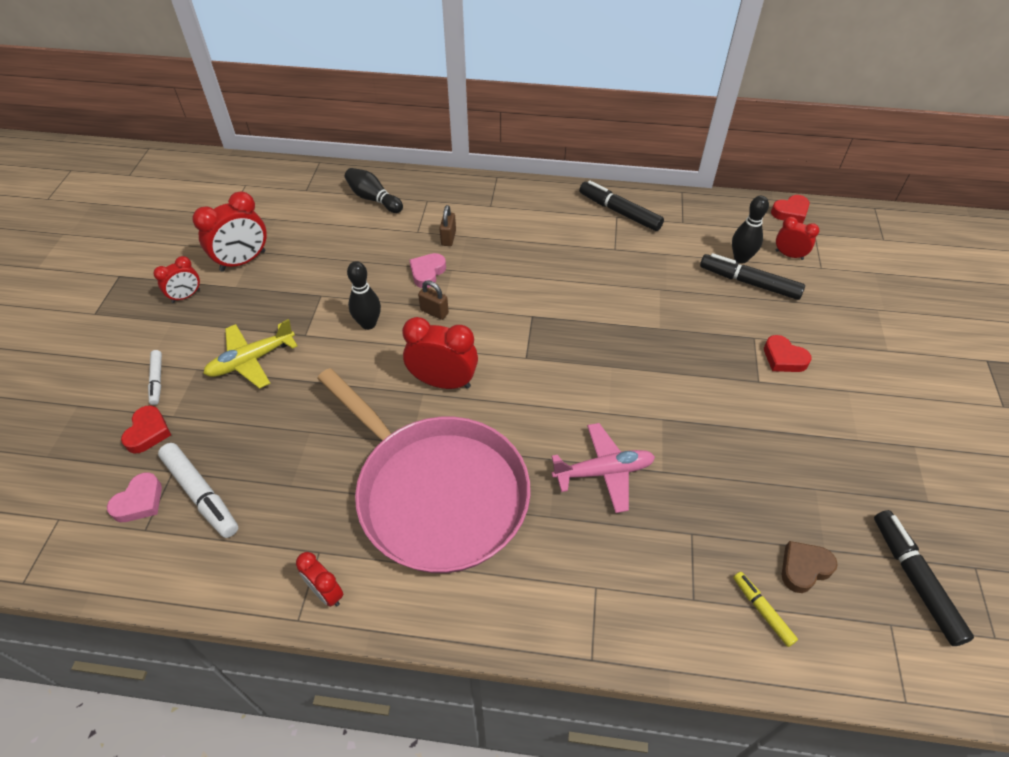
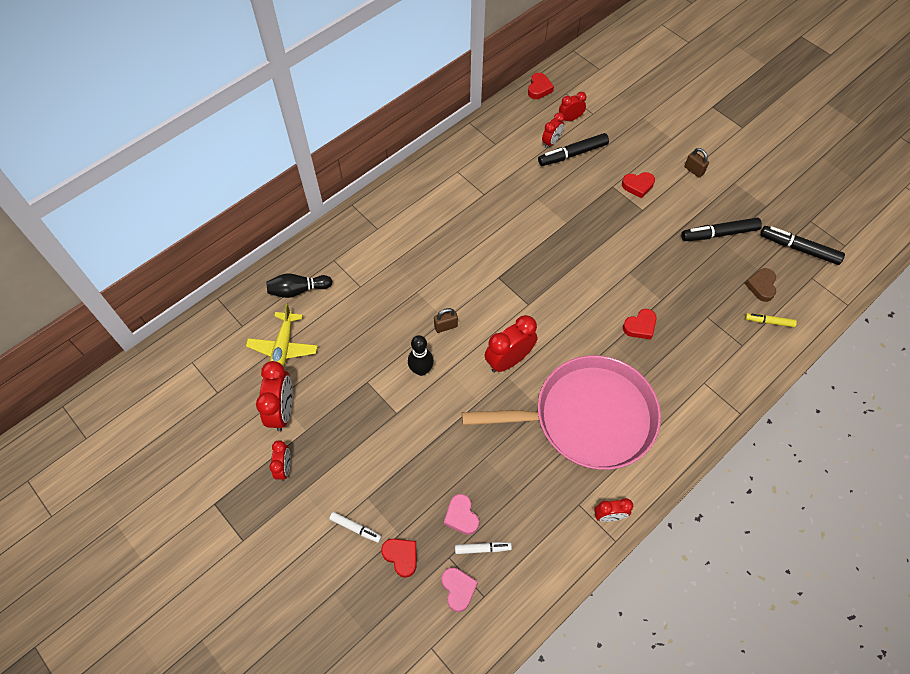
camera: 50 degrees left, 10 degrees up
(201, 494) = (482, 549): white marker -> white marker, size x0.57
(251, 360) = (391, 458): yellow plane -> yellow plane (283, 348)
(427, 273) = (406, 307): pink heart -> pink heart (461, 516)
(448, 238) = (385, 273): brown padlock -> brown padlock (693, 170)
(604, 472) = (640, 326): pink plane -> red heart
(619, 212) = (454, 166): black marker -> black marker (719, 234)
(741, 258) = (551, 142): black bowling pin -> red clock

